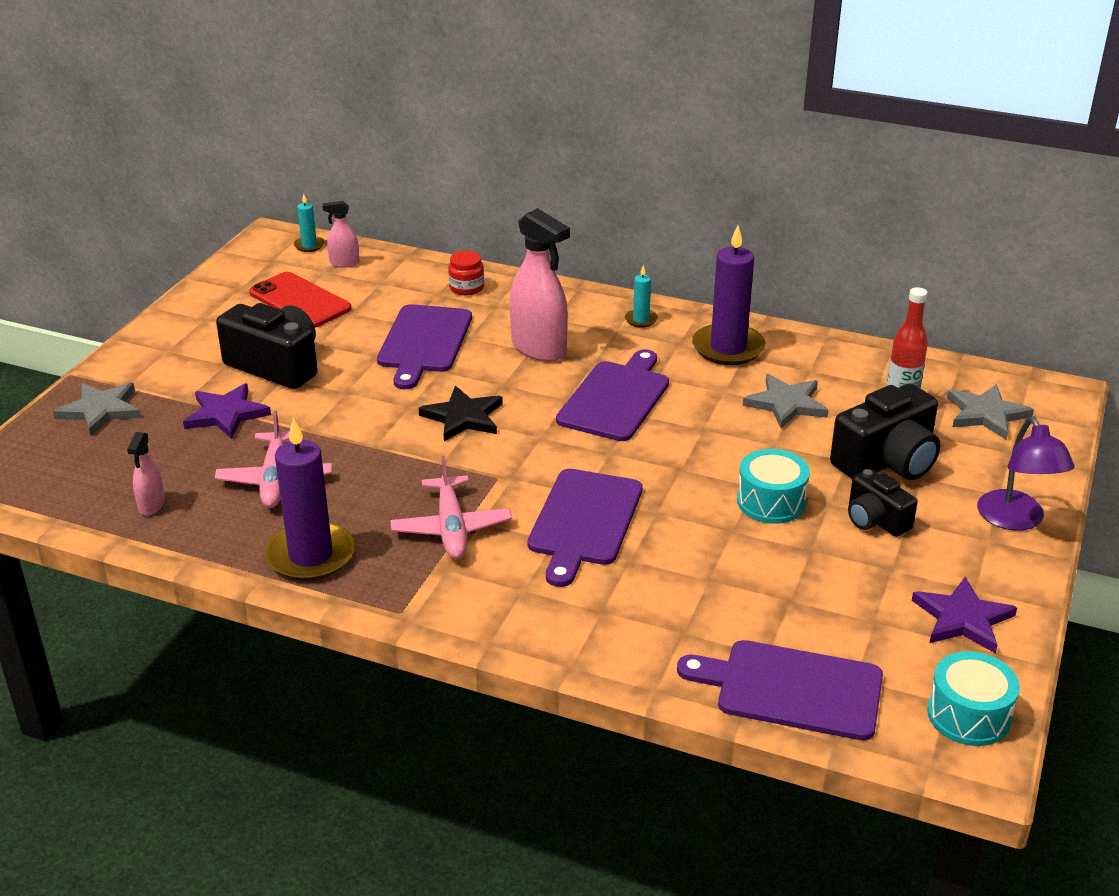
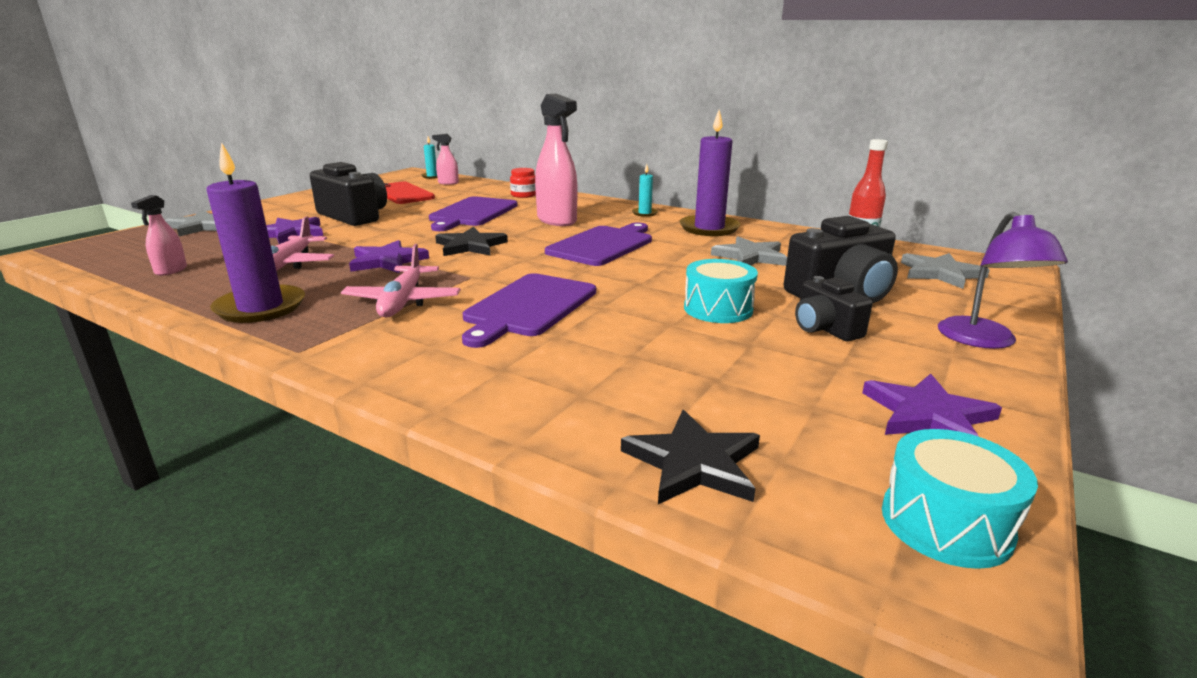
camera: 10 degrees right, 10 degrees down
(386, 458) = (387, 261): none -> purple star
(792, 689) = (693, 463): purple cutting board -> black star

